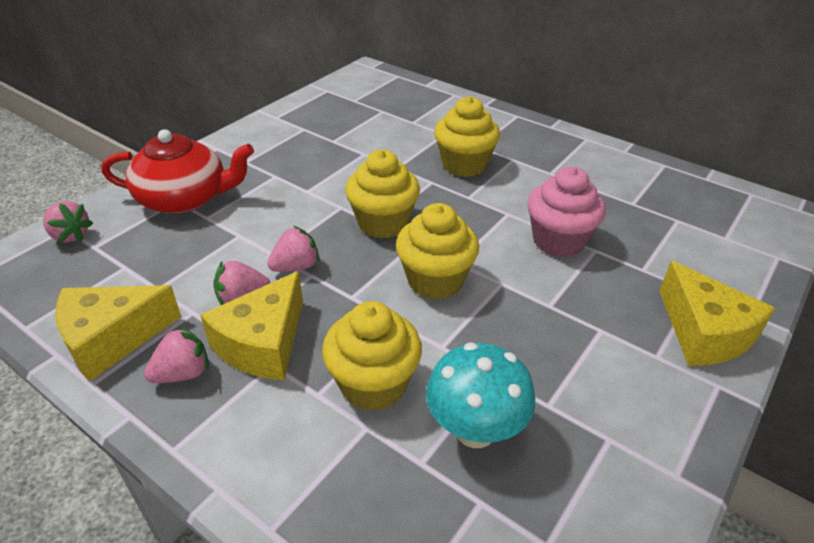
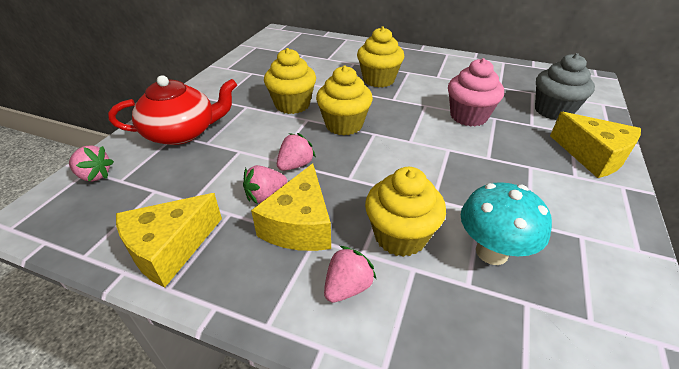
camera: 15 degrees left, 0 degrees up
(183, 373) = (245, 262): pink strawberry -> pink strawberry (347, 287)
(435, 280) = (402, 156): yellow cupcake -> yellow cupcake (292, 105)
(690, 254) = (553, 111): none -> grey cupcake

